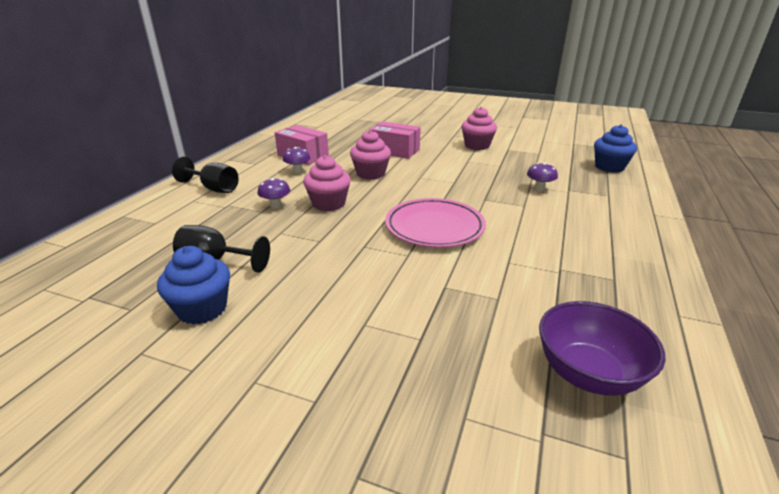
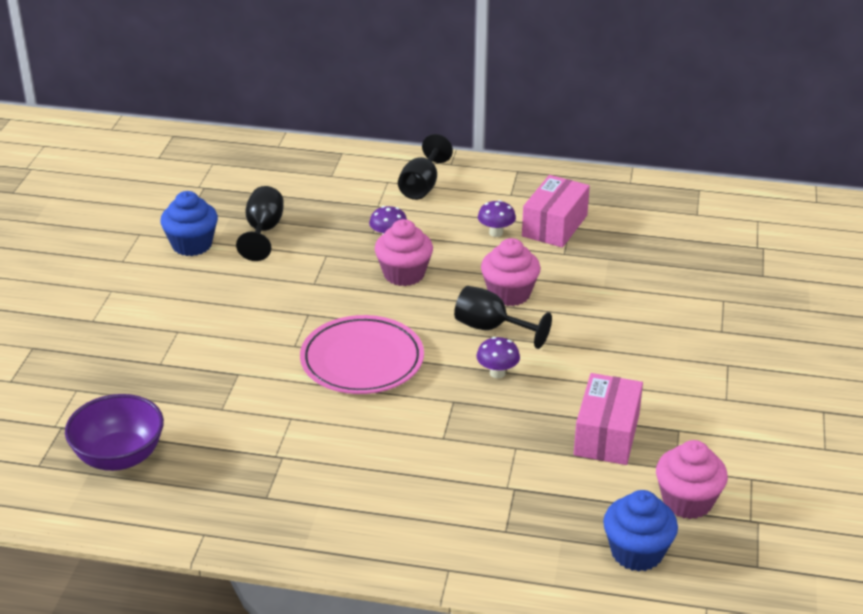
camera: 80 degrees right, 5 degrees up
(395, 151) = (613, 305): pink box -> pink box (606, 434)
(407, 182) = (491, 328): none -> black goblet
(477, 146) = (680, 393): pink cupcake -> pink cupcake (687, 501)
(539, 189) = (507, 456): purple mushroom -> purple mushroom (497, 373)

